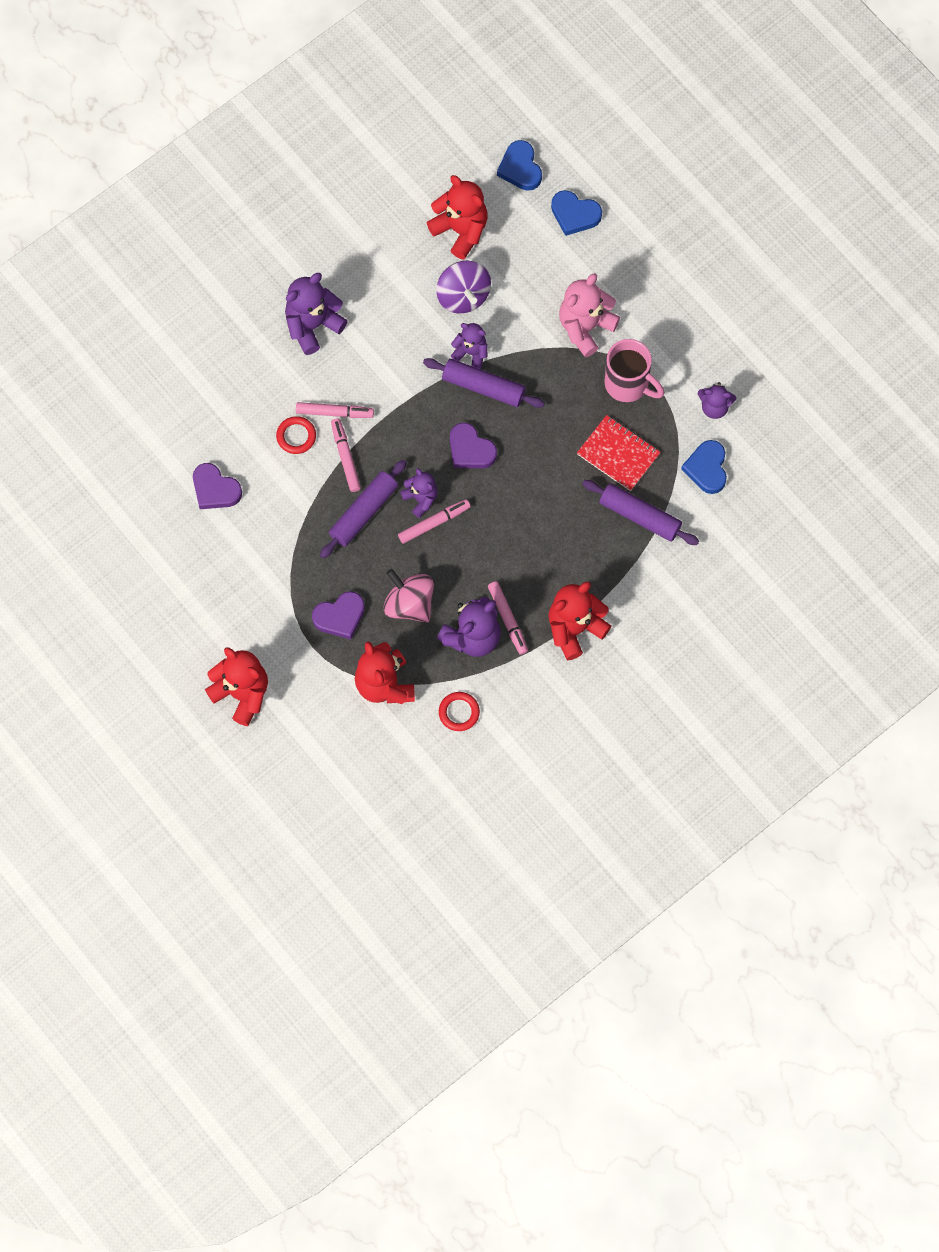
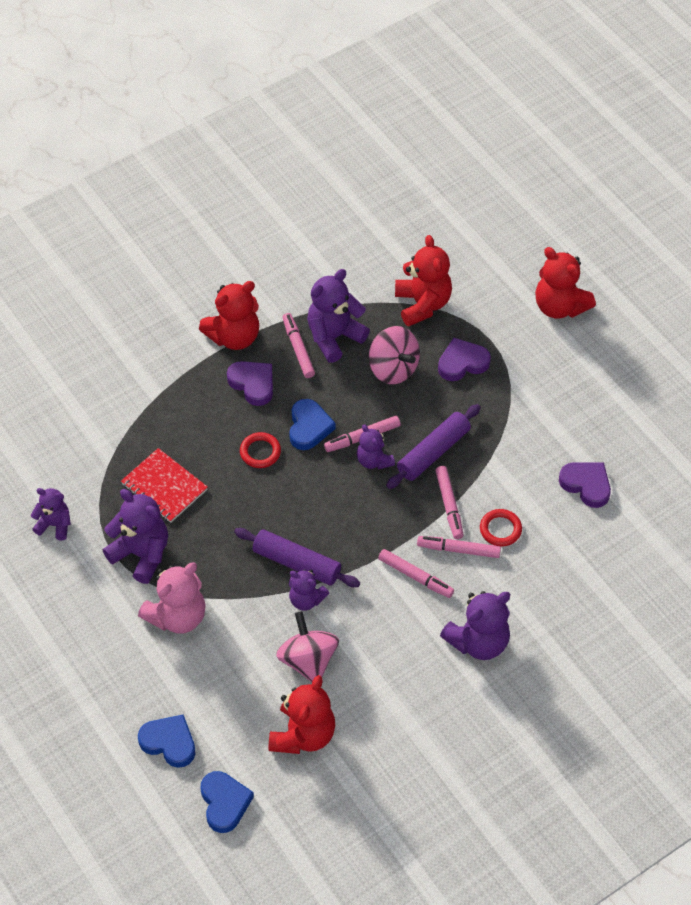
camera: 175 degrees left, 15 degrees down
(373, 383) = (415, 576): none -> pink marker
(459, 712) = (354, 277): red ring -> red ring (260, 452)
(460, 230) = (303, 735): red teddy bear -> red teddy bear turned 120 degrees counterclockwise
(463, 296) = (308, 660): purple spinning top -> pink spinning top
(470, 450) = (317, 503): purple heart -> purple heart (253, 384)
(628, 384) = (141, 554): pink mug -> purple teddy bear
(640, 516) = (153, 428): purple rolling pin -> none
(707, 468) = (76, 467): blue heart -> blue heart (309, 427)

